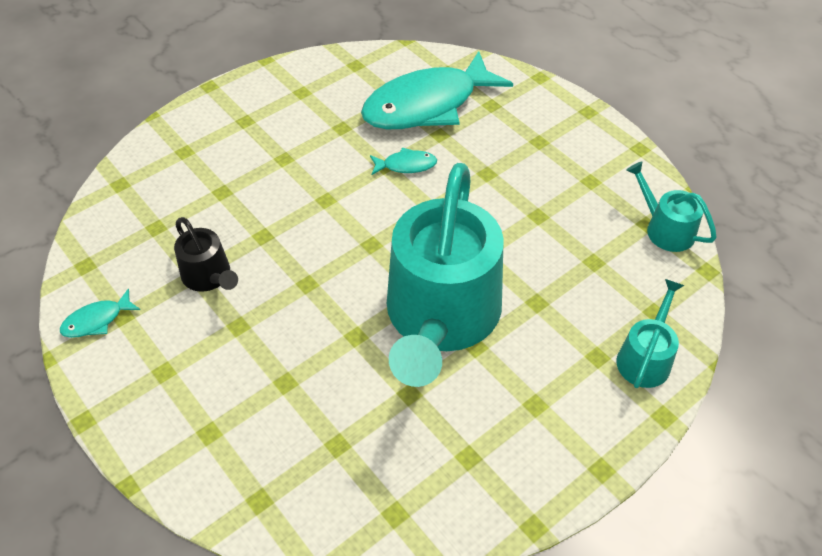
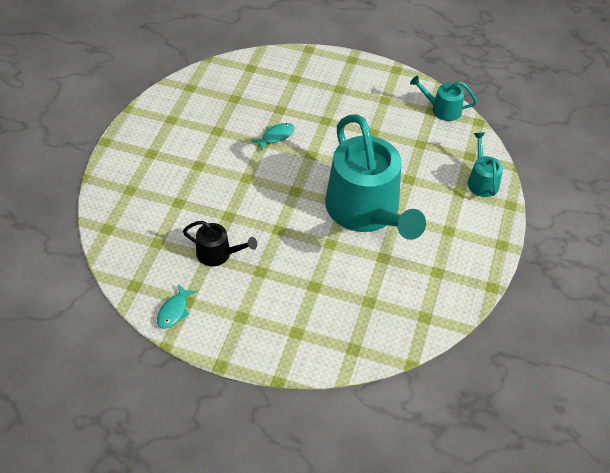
camera: 35 degrees left, 0 degrees up
(427, 105) = (257, 94): turquoise fish -> none

